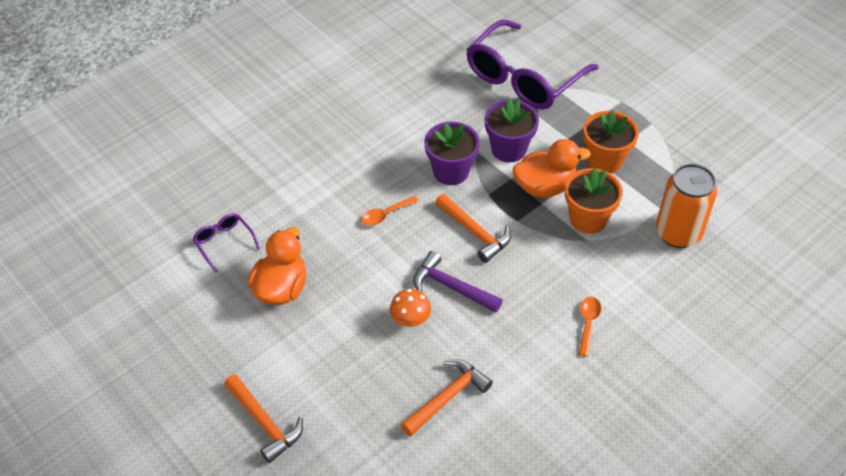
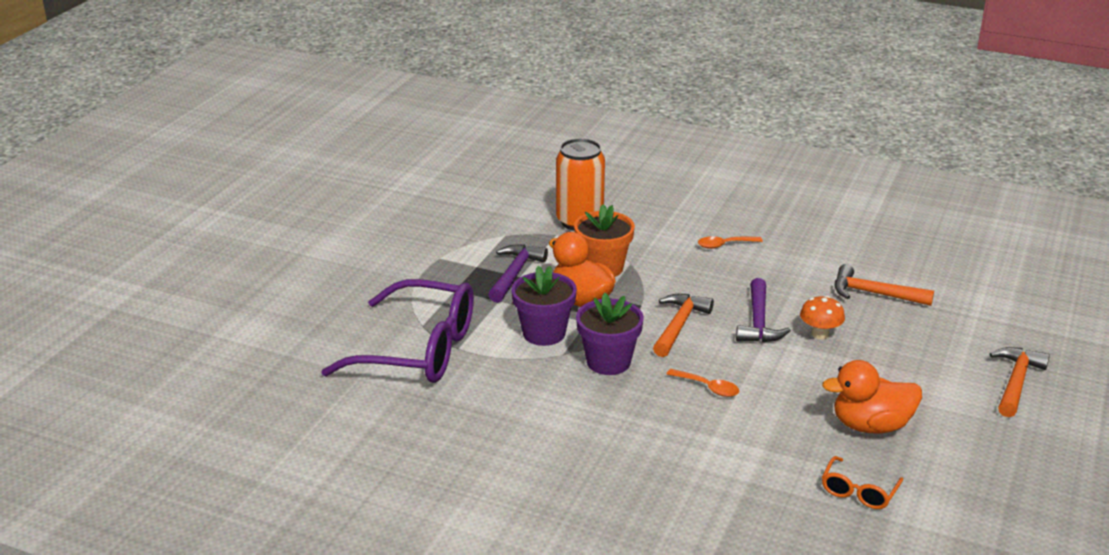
camera: 115 degrees left, 20 degrees down
(224, 243) = (859, 491): purple glasses -> orange glasses
(605, 160) = (514, 274): orange flower pot -> purple hammer

